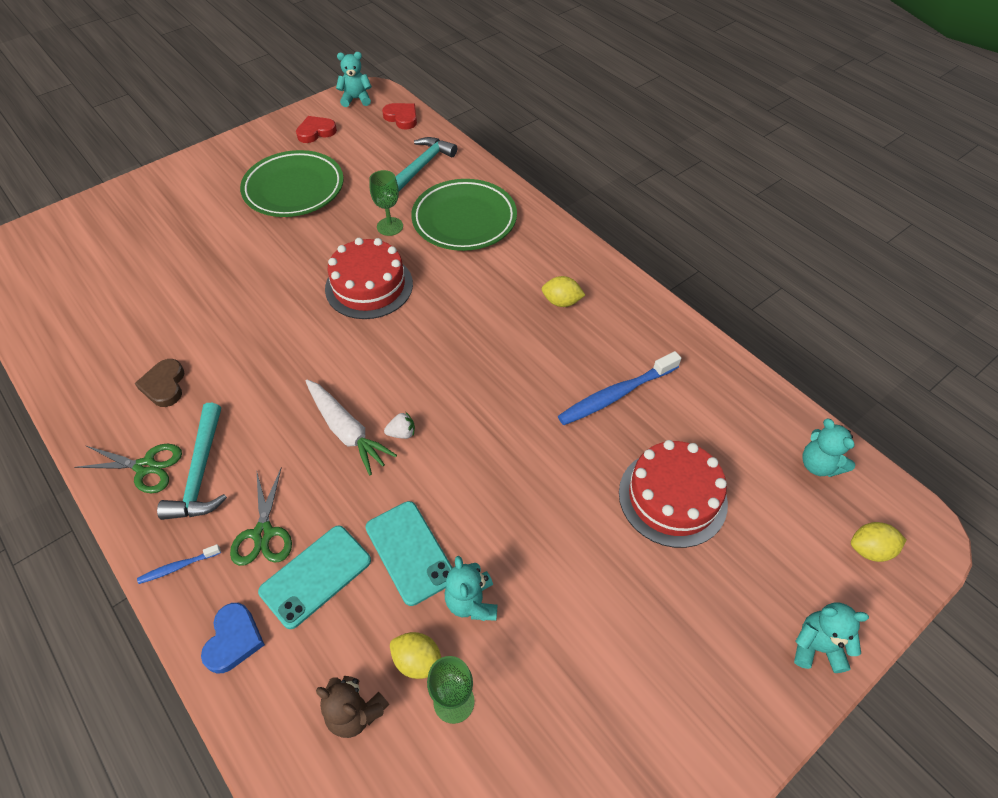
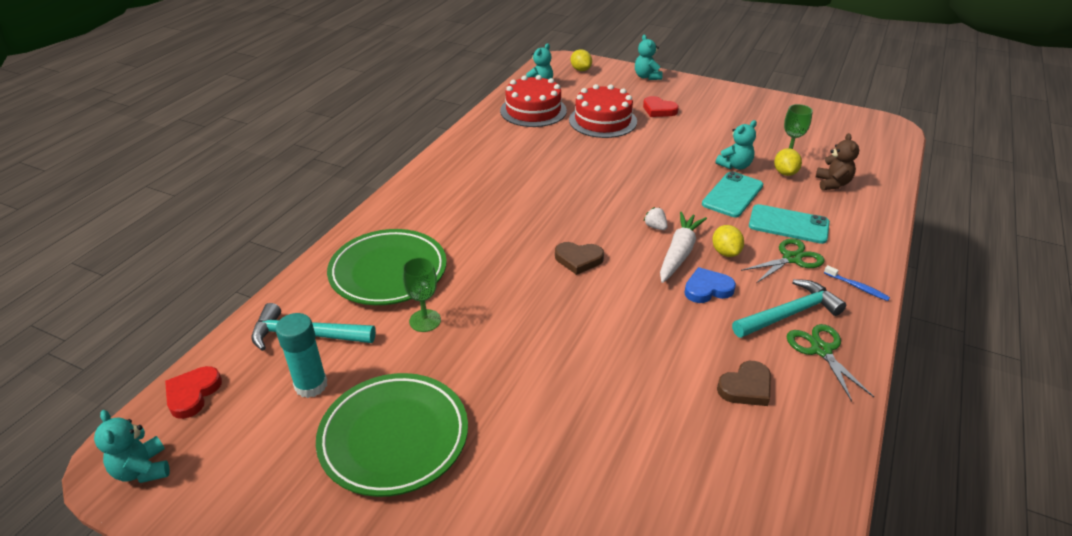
camera: 115 degrees left, 15 degrees down
(234, 640) = (860, 240): blue heart -> blue heart (707, 289)
(316, 132) = (248, 479): red heart -> red heart (659, 110)
(369, 163) = (311, 385): none -> turquoise glue stick
(369, 286) = (521, 301): red cake -> red cake (533, 110)
(395, 345) = (578, 259): none -> brown heart
(561, 302) = (468, 191): yellow lemon -> yellow lemon (725, 252)
(616, 395) = (542, 151): blue toothbrush -> none

